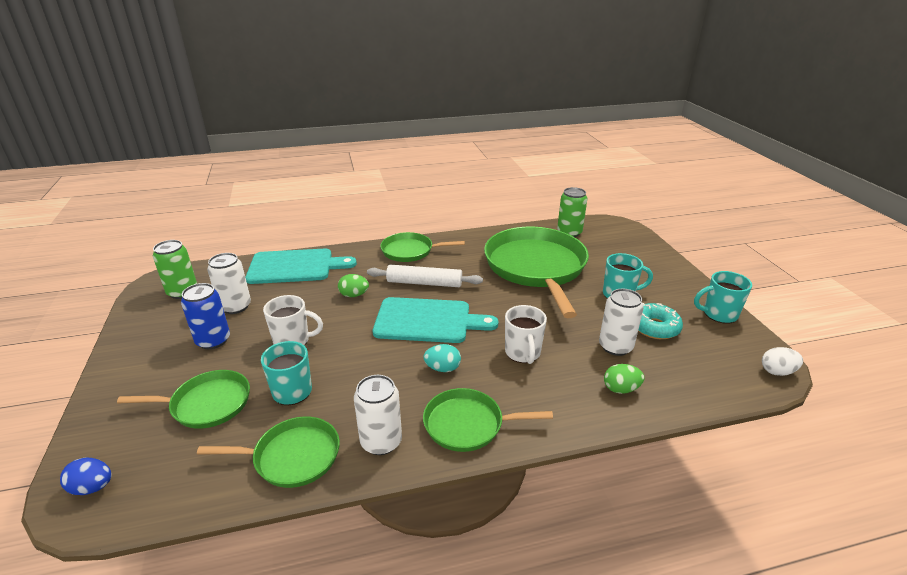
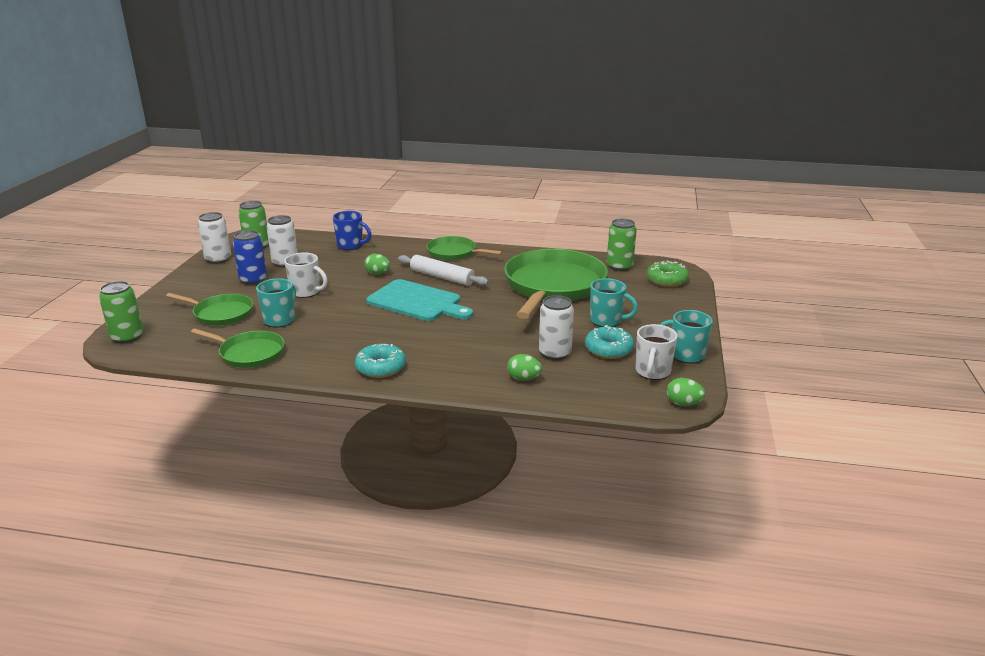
camera: 25 degrees right, 5 degrees down
(92, 487) = (127, 337): blue egg -> green can
(295, 266) = (351, 246): turquoise cutting board -> blue mug
(381, 441) = (312, 361): white can -> white can (218, 259)
(442, 368) = (397, 333): turquoise egg -> none
(468, 424) = (380, 367): green pan -> turquoise donut
(523, 353) = (470, 339): white mug -> white mug (652, 372)
(620, 238) = (667, 280): none -> green donut
(777, 371) = (683, 404): white egg -> green egg

